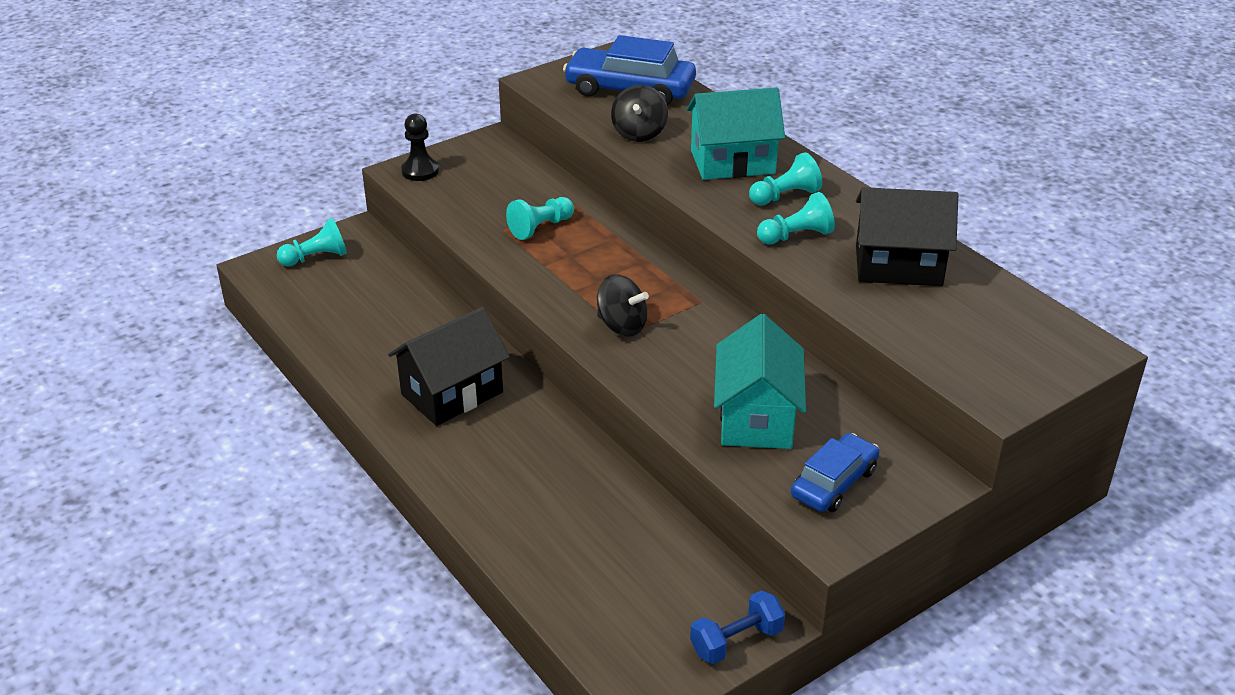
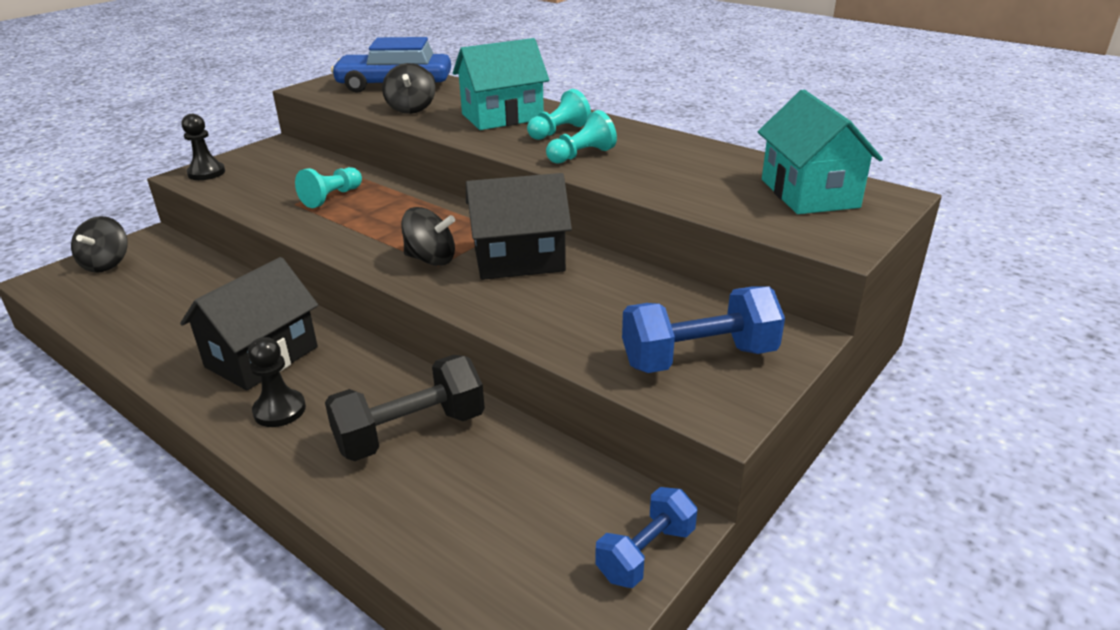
camera: 15 degrees left, 5 degrees down
(316, 258) = (106, 264): turquoise pawn -> black spinning top
(462, 451) = (279, 410): none -> black pawn
(570, 496) = (410, 432): none -> black dumbbell
(756, 418) = (594, 314): turquoise house -> turquoise house (809, 193)
(834, 483) = (698, 358): blue car -> blue dumbbell
(898, 265) = (684, 163): black house -> black house (519, 260)

